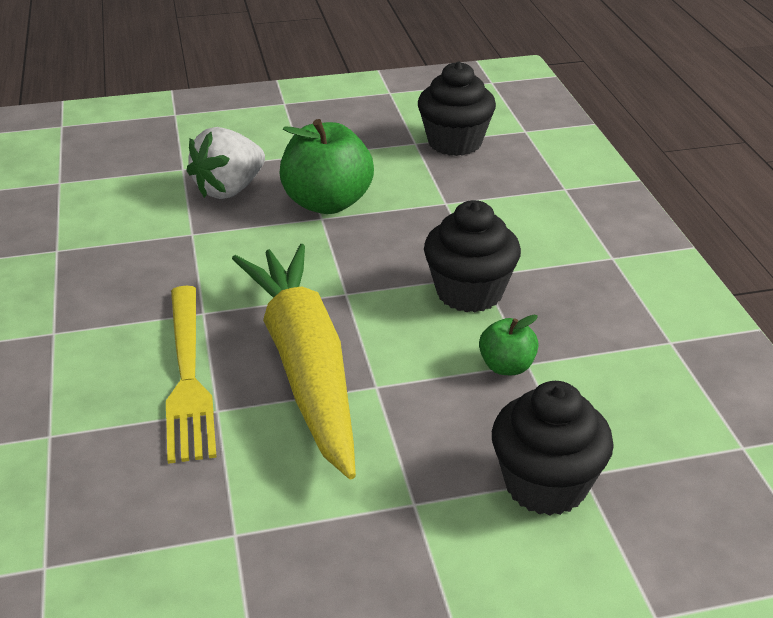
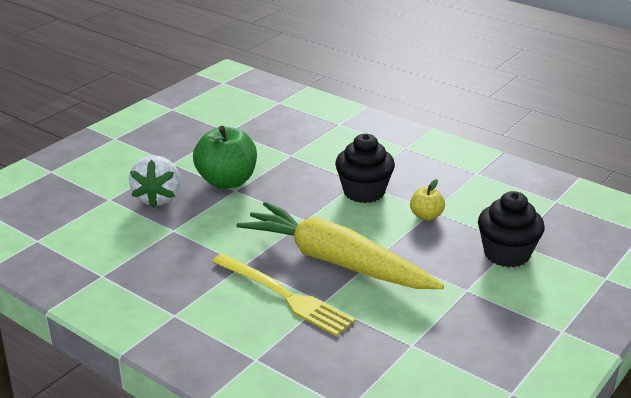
camera: 40 degrees left, 5 degrees down
(454, 142) = (250, 122): black cupcake -> none
(506, 366) = (426, 216): green apple -> yellow apple

